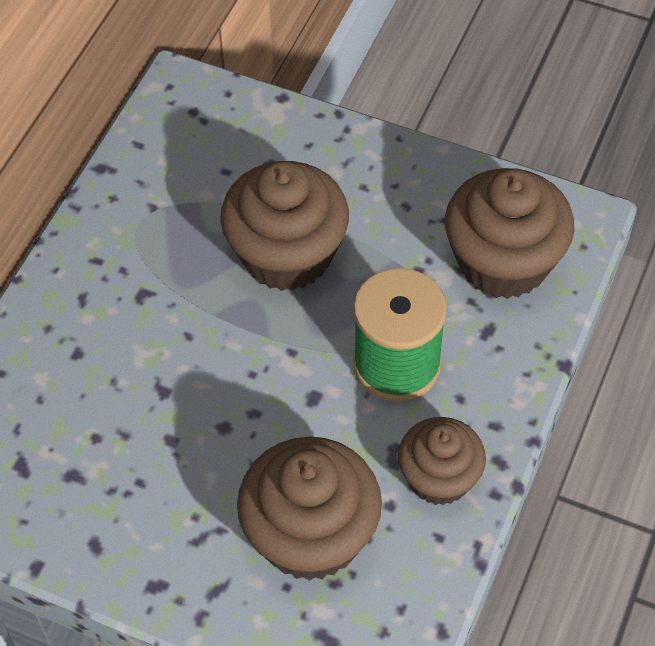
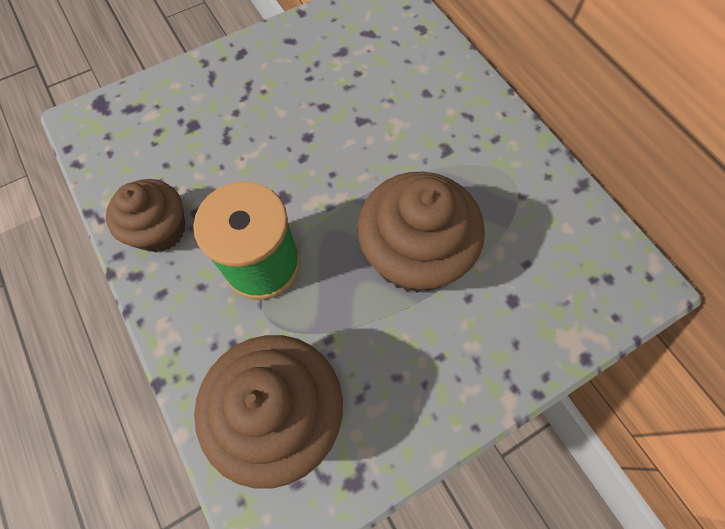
camera: 125 degrees right, 10 degrees up
(311, 535) = (196, 137): brown cupcake -> none

